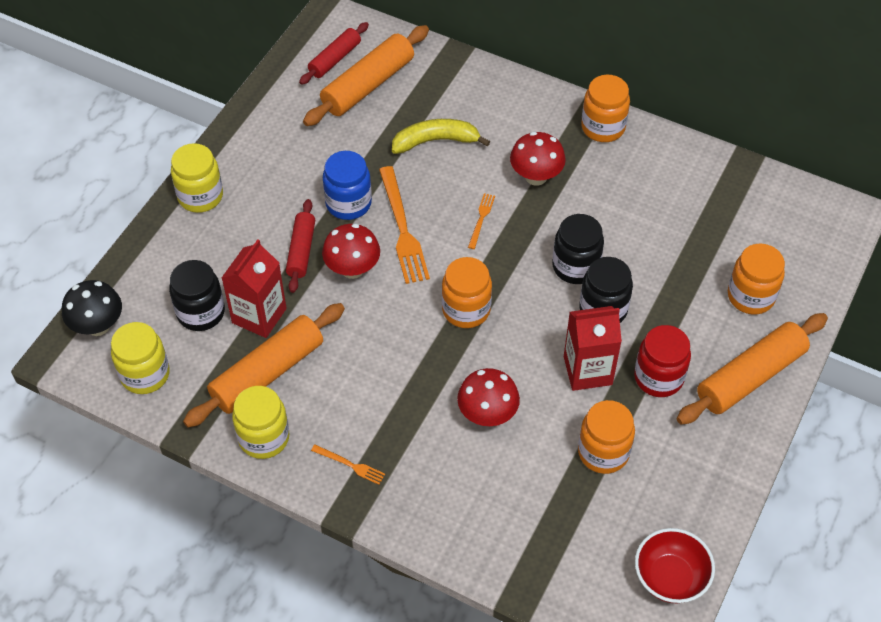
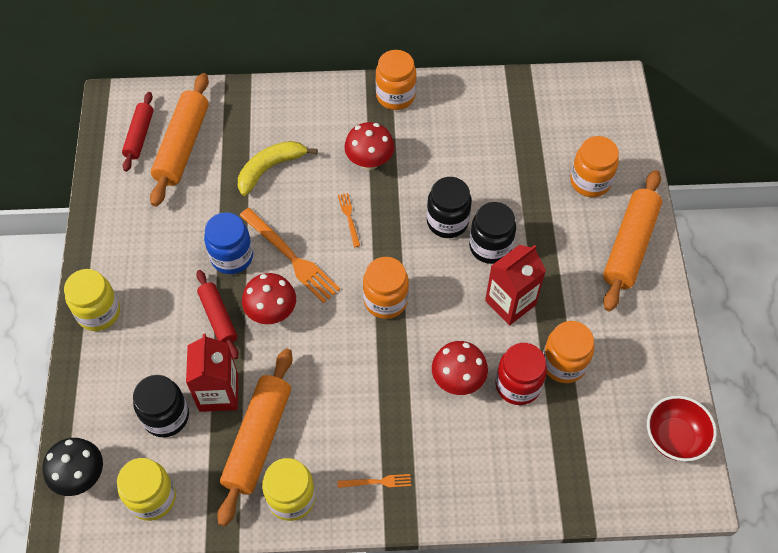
camera: 30 degrees left, 5 degrees up
(658, 377) = (565, 281): red jar -> red jar (518, 385)

